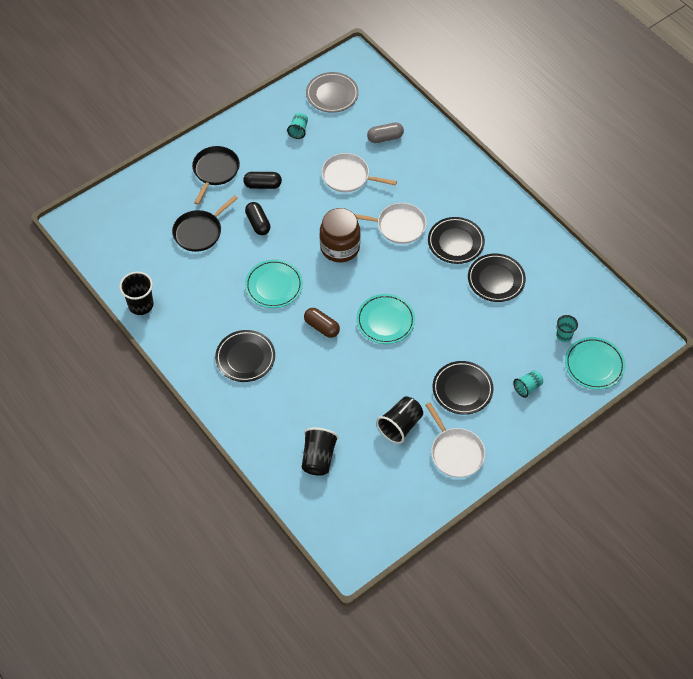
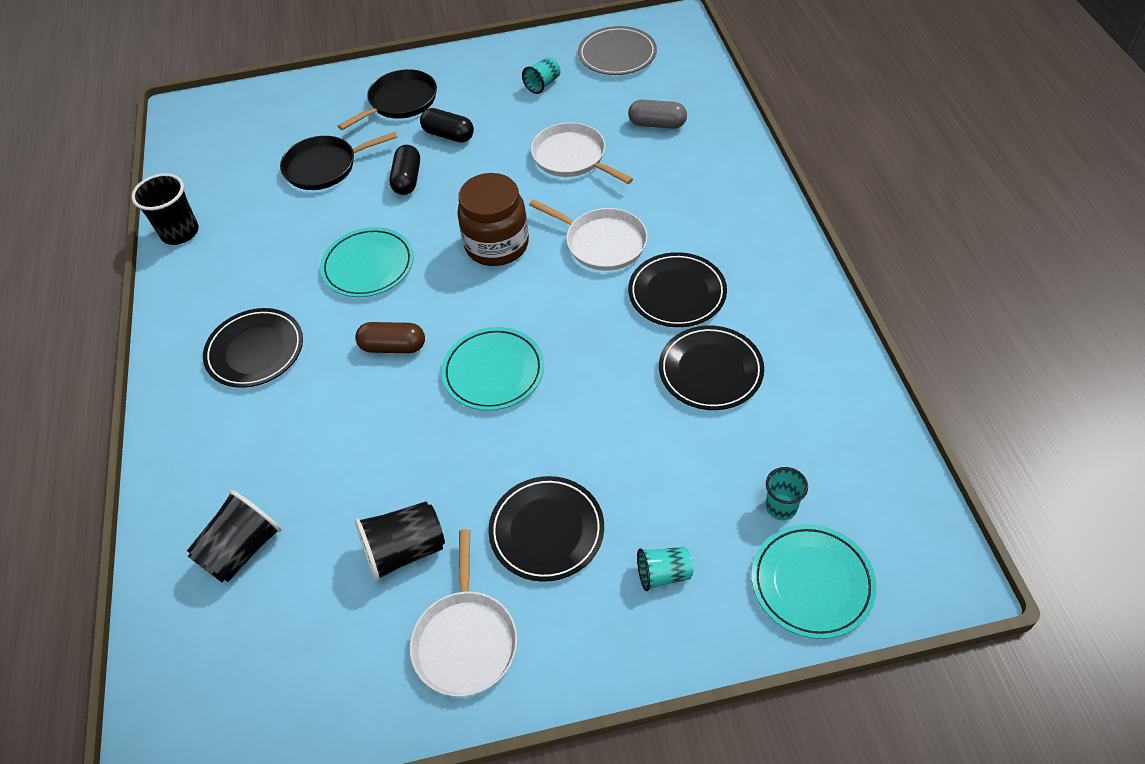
camera: 30 degrees right, 5 degrees down
(322, 327) = (393, 347): brown capsule -> brown capsule turned 60 degrees counterclockwise

